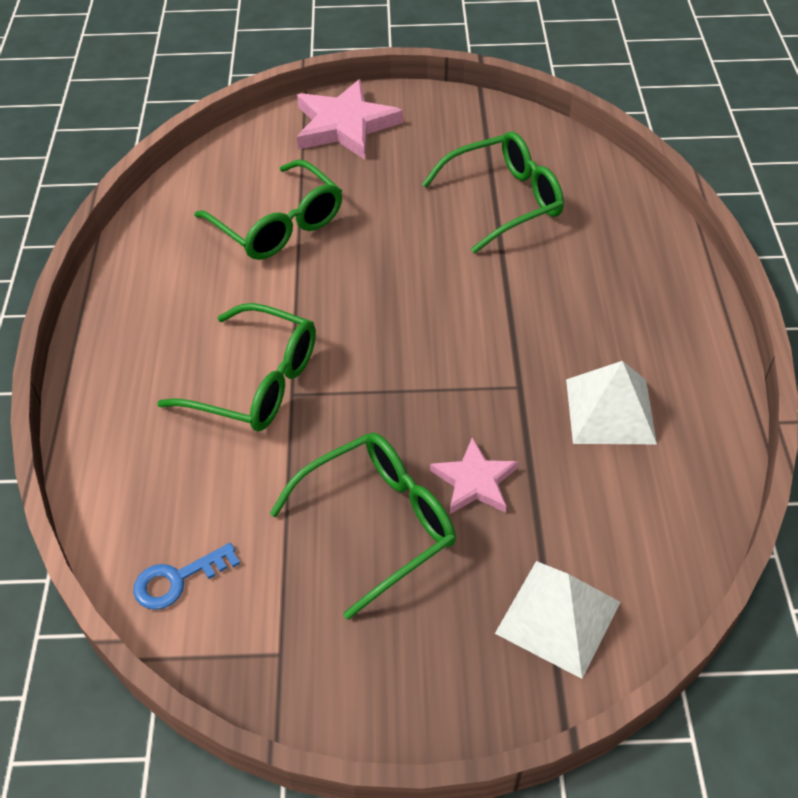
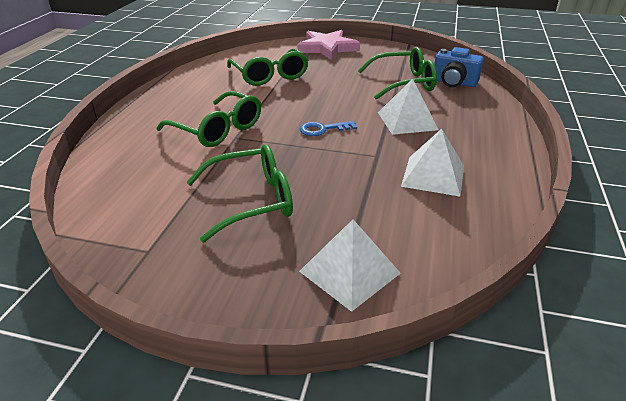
camera: 15 degrees right, 15 degrees down
(177, 580) = (111, 203): blue key -> blue key (323, 129)
(474, 481) = (325, 192): pink star -> none
(538, 296) = (407, 121): none -> white pyramid
(582, 184) = (454, 83): none -> blue camera

